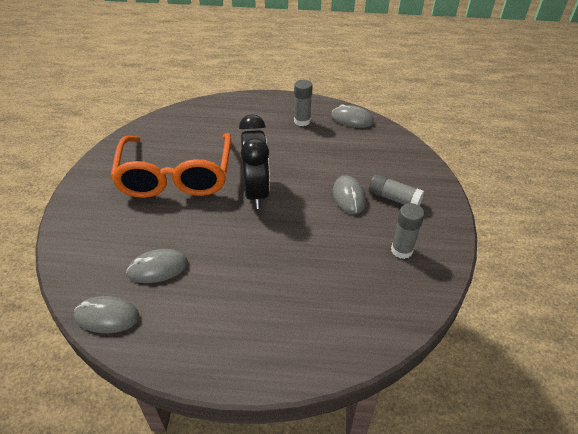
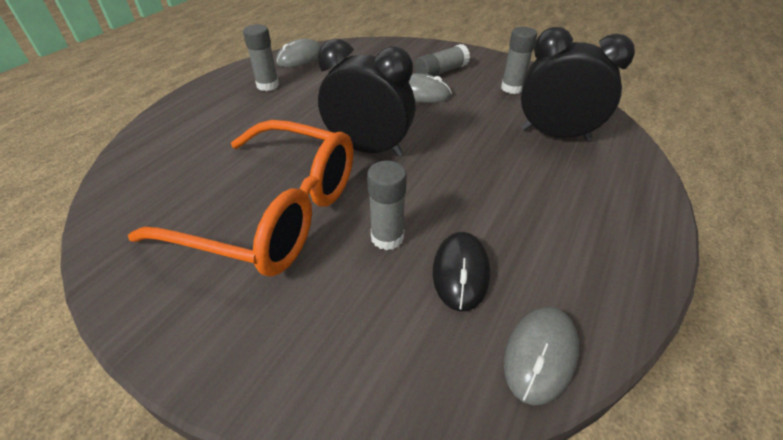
camera: 65 degrees left, 0 degrees up
(158, 268) = (461, 272): grey mouse -> black mouse
(175, 228) = (387, 237): none -> grey glue stick
(341, 293) = (555, 134): none -> black clock

